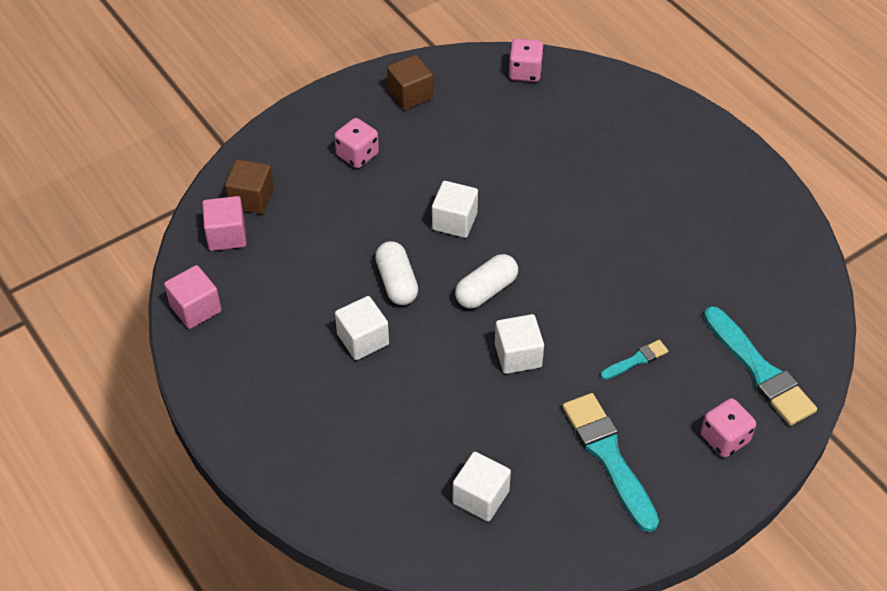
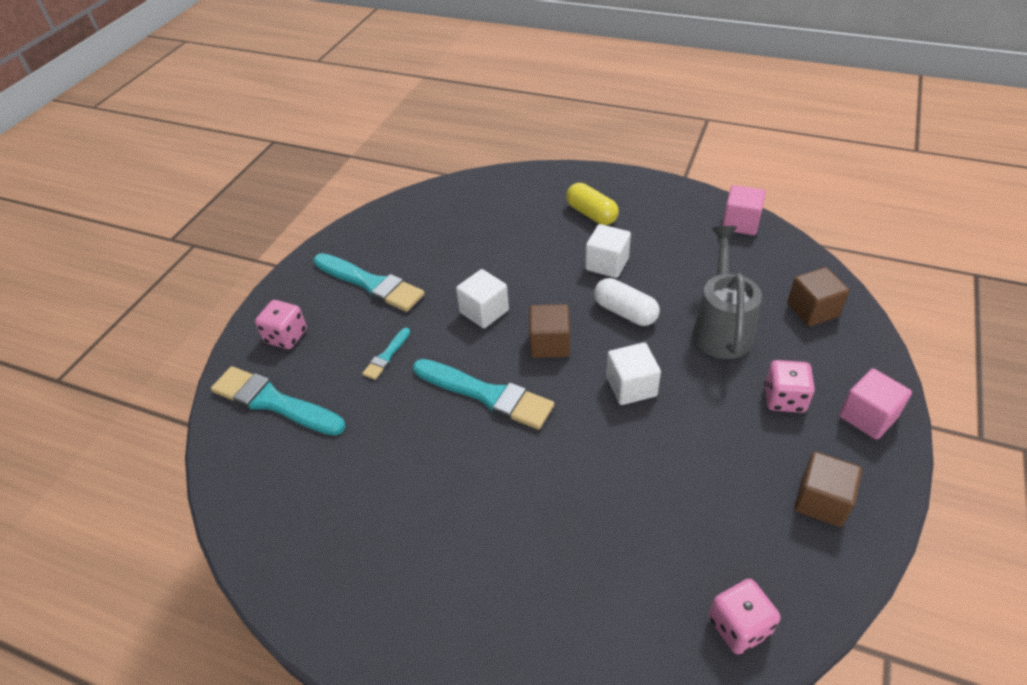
camera: 150 degrees right, 5 degrees down
(226, 235) = (789, 275): pink cube -> pink cube (868, 417)
(316, 410) = (591, 214): none -> yellow capsule
(337, 225) = (721, 328): none -> grey watering can
(481, 497) = (443, 224): white cube -> none
(486, 290) = (549, 344): white capsule -> brown cube
(571, 276) = (487, 395): none -> turquoise brush

